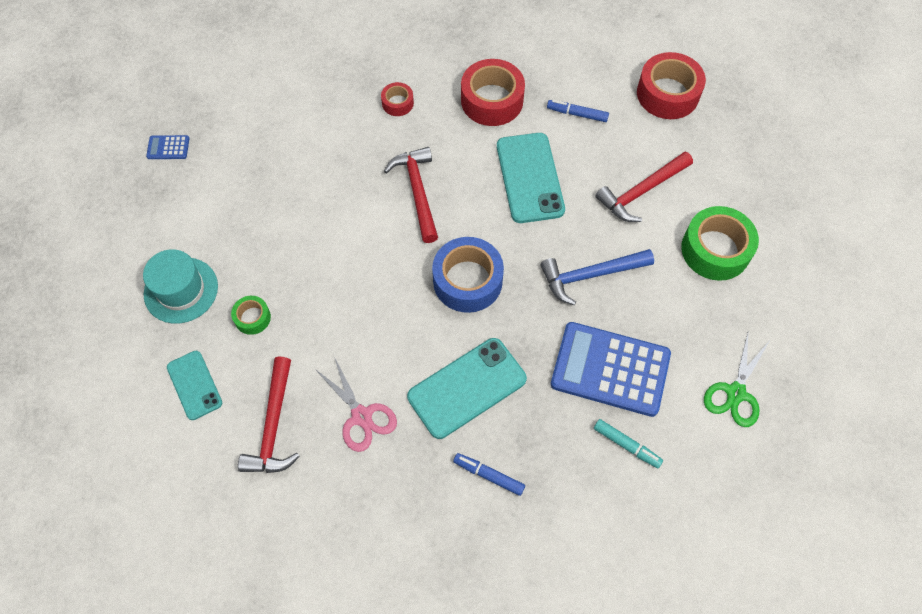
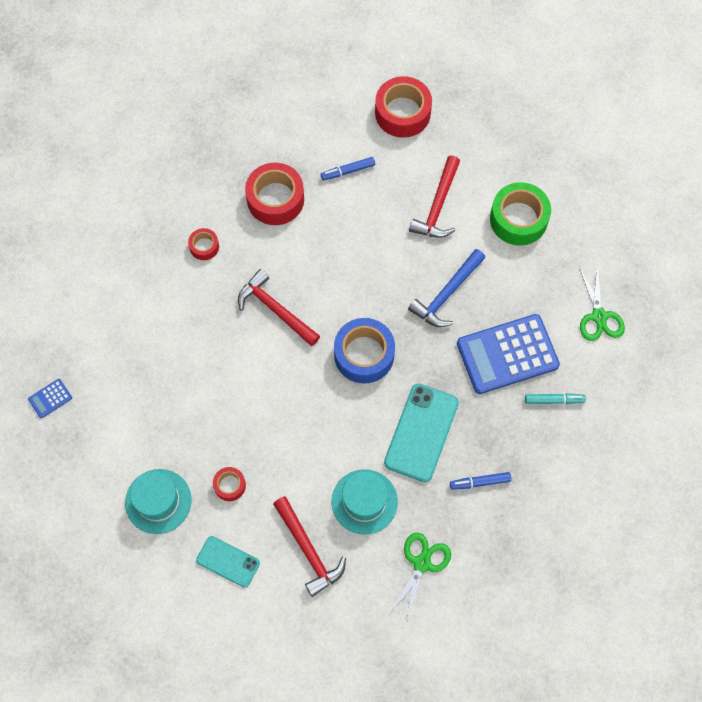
camera: 35 degrees left, 5 degrees up
(252, 318) = (230, 485): green tape -> red tape
(361, 416) = (364, 501): pink scissors -> turquoise hat
(369, 515) = (422, 563): none -> green scissors
(530, 178) = (350, 245): turquoise phone -> none

